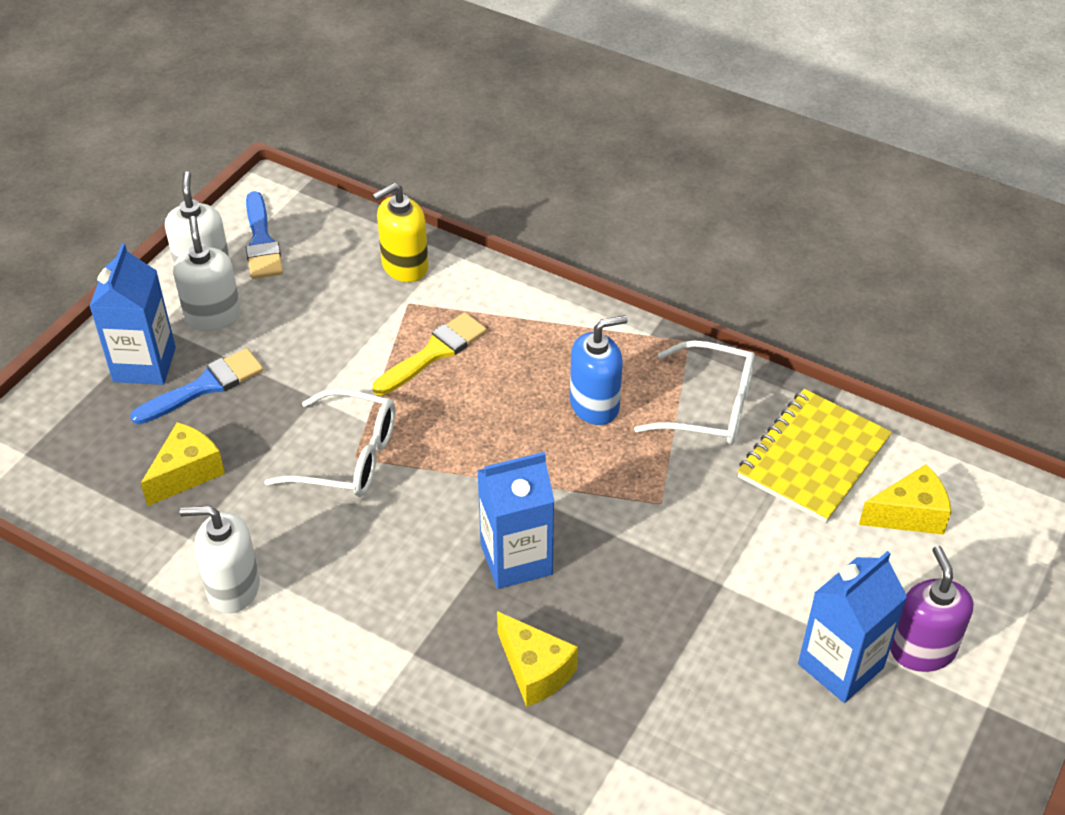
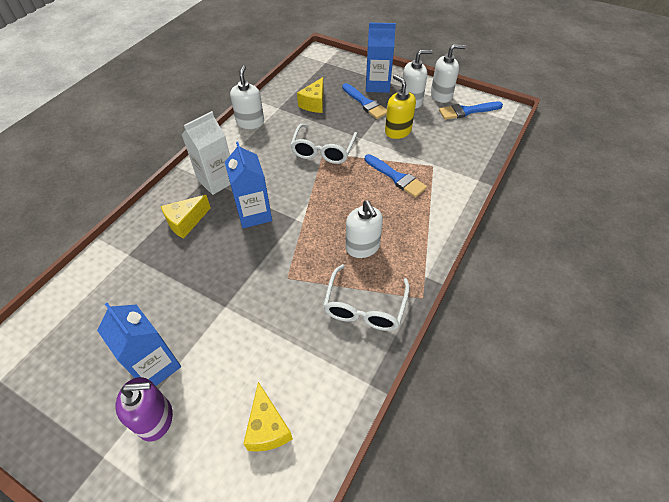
camera: 90 degrees right, 5 degrees up
(187, 473) = (314, 103): yellow cheese -> yellow cheese turned 75 degrees clockwise
(404, 266) = (461, 163): yellow soap dispenser -> yellow soap dispenser (397, 131)
(420, 632) = (216, 180): none -> white carton
(434, 353) = (396, 177): yellow brush -> blue brush
(595, 405) = (362, 247): blue soap dispenser -> white soap dispenser
(813, 458) = (320, 367): yellow notebook -> none

